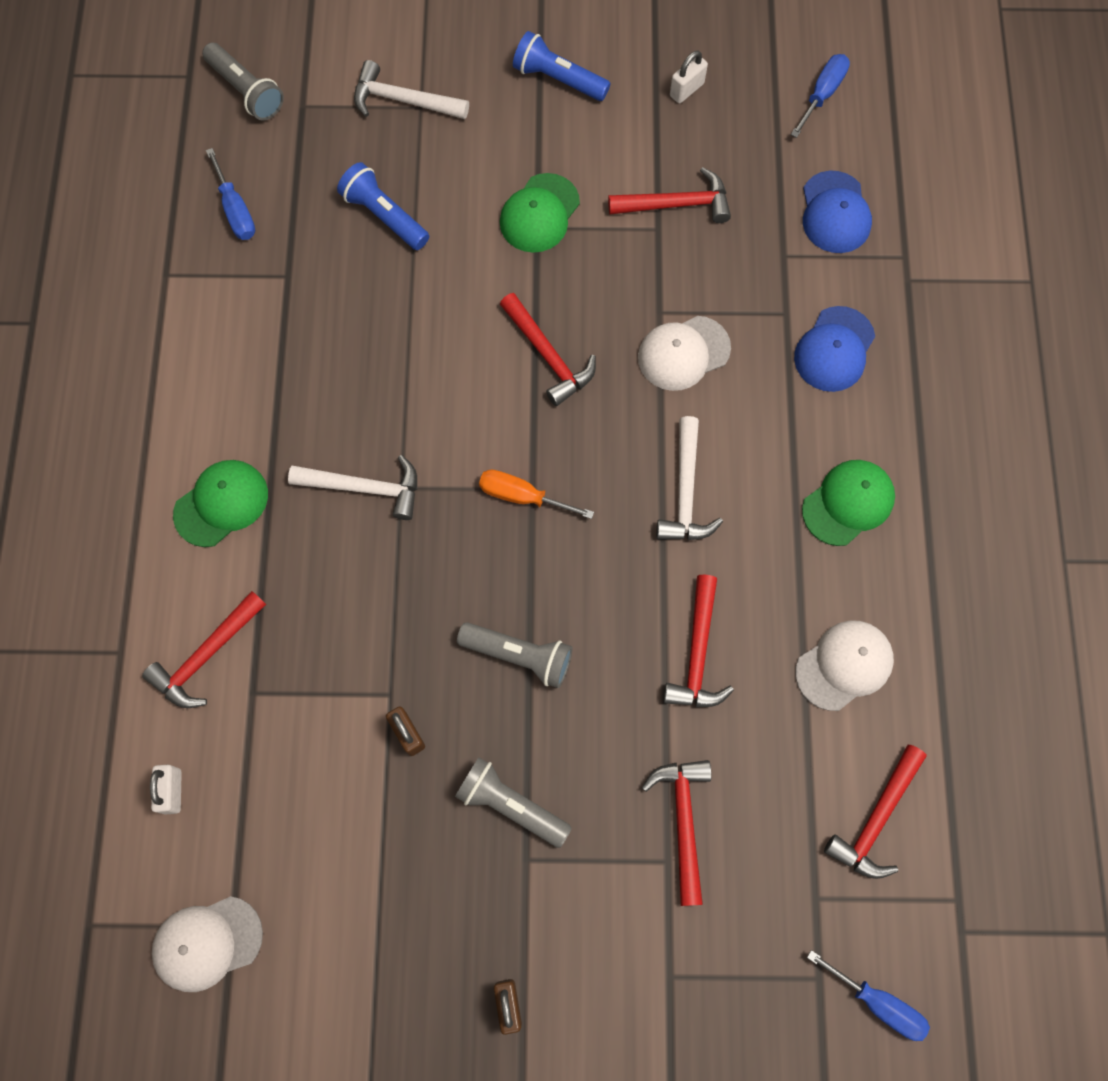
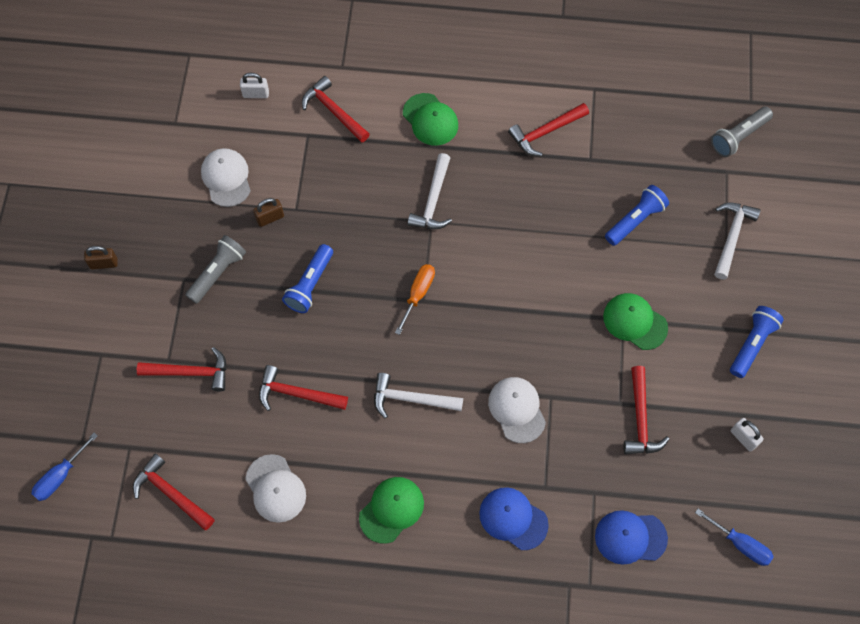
camera: 95 degrees right, 5 degrees down
(207, 943) = (168, 111): white cap -> white cap (226, 178)
(236, 210) = (642, 129): blue screwdriver -> none
(519, 656) = (310, 284): grey flashlight -> blue flashlight
(548, 356) = (520, 319): red hammer -> red hammer (545, 132)
(848, 503) = (391, 510): green cap -> green cap turned 105 degrees counterclockwise

